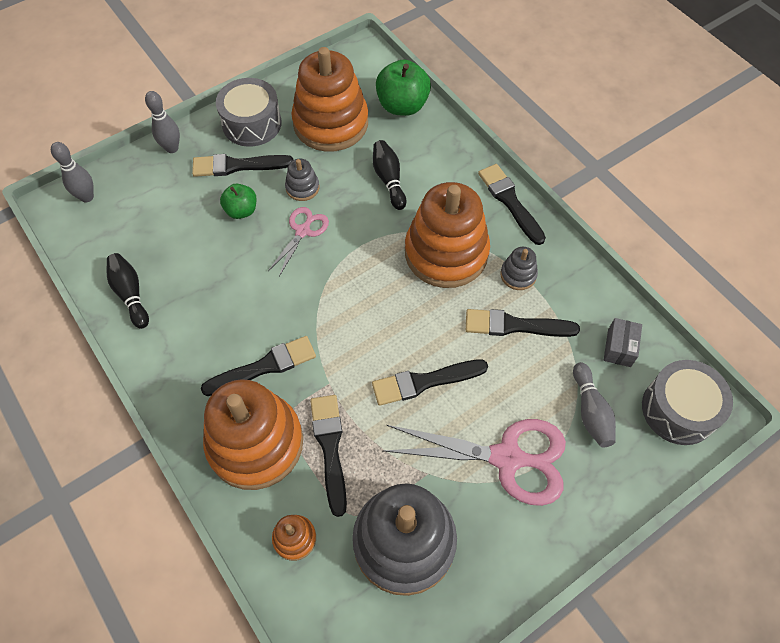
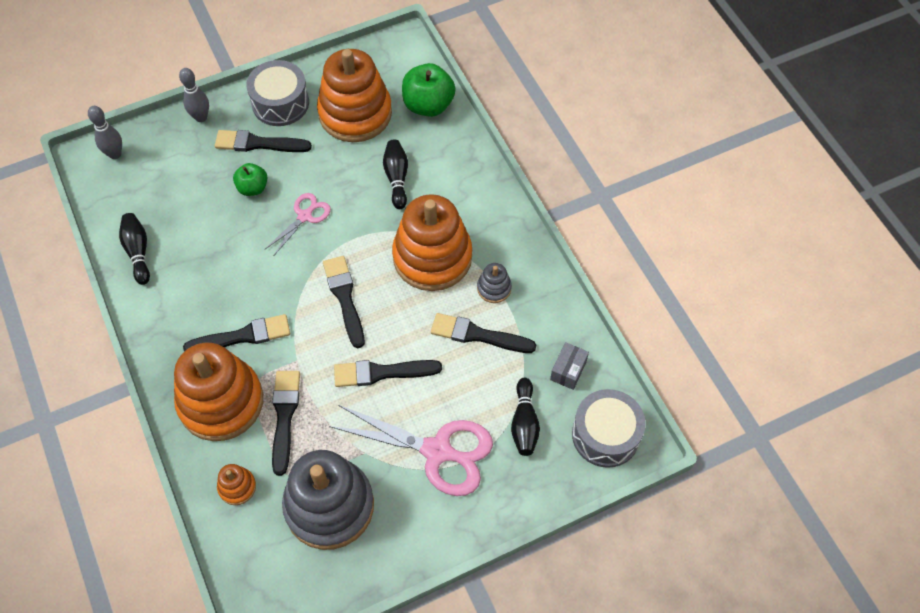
camera: 10 degrees right, 0 degrees up
(302, 188) = (314, 174): grey stacking toy -> none
(510, 201) = (506, 216): black brush -> black brush (344, 297)
(590, 411) = (524, 423): grey bowling pin -> black bowling pin

